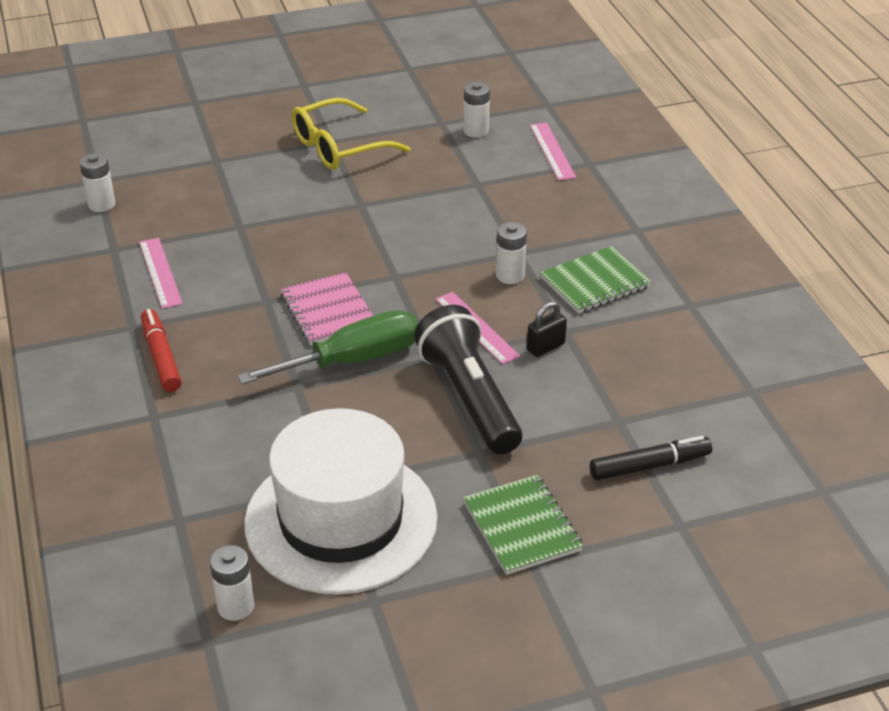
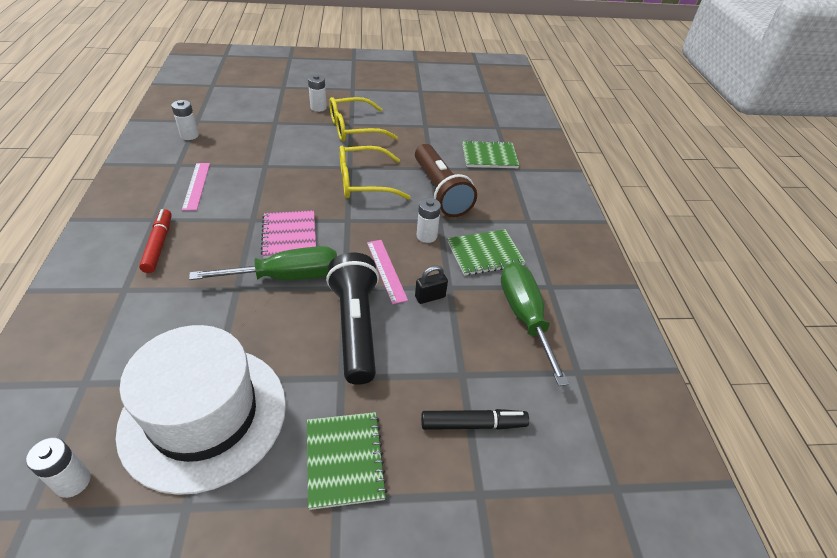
camera: 10 degrees right, 5 degrees up
(392, 222) = (364, 182): none -> yellow glasses
(476, 131) = (445, 134): white battery -> white battery (318, 108)
(503, 214) = (440, 191): none -> brown flashlight
(552, 151) = (489, 156): pink ruler -> green notebook
(670, 345) = (524, 317): none -> green screwdriver

